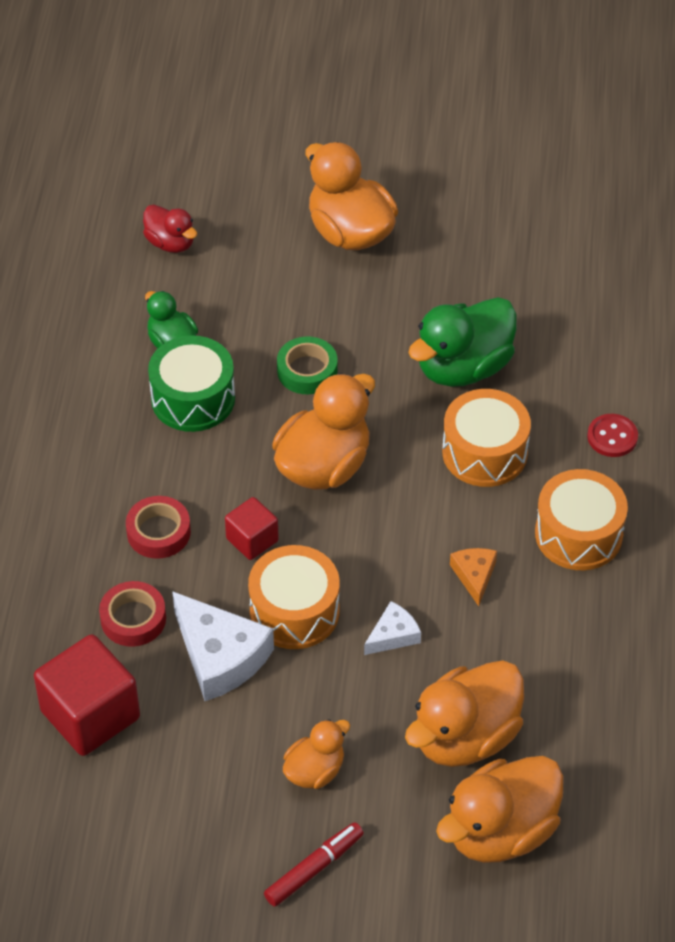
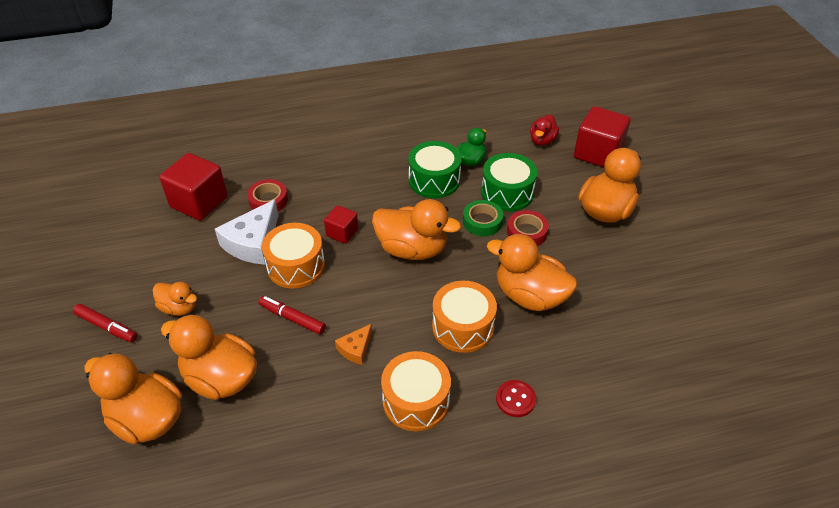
camera: 70 degrees right, 5 degrees down
(158, 532) = (332, 193): red tape -> red tape (527, 232)
(232, 192) = (598, 153): none -> red cube
(262, 323) = (507, 193): none -> green drum
(393, 635) = (292, 318): white cheese -> red marker
(463, 367) = (529, 296): green duck -> orange duck
(474, 576) = (355, 349): orange cheese -> orange cheese turned 150 degrees clockwise

